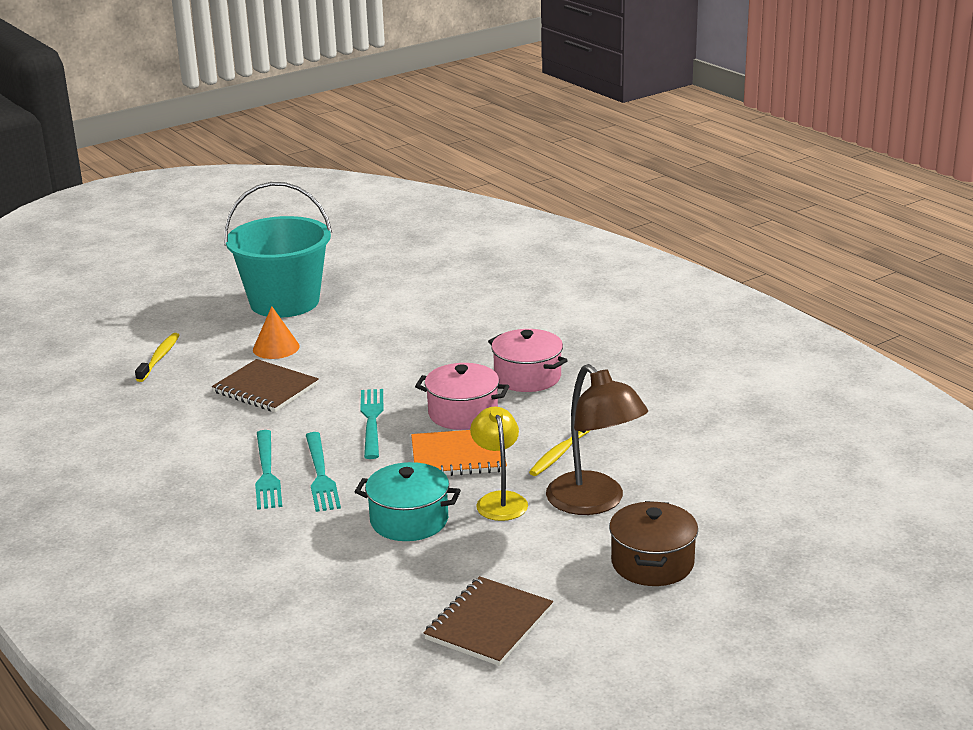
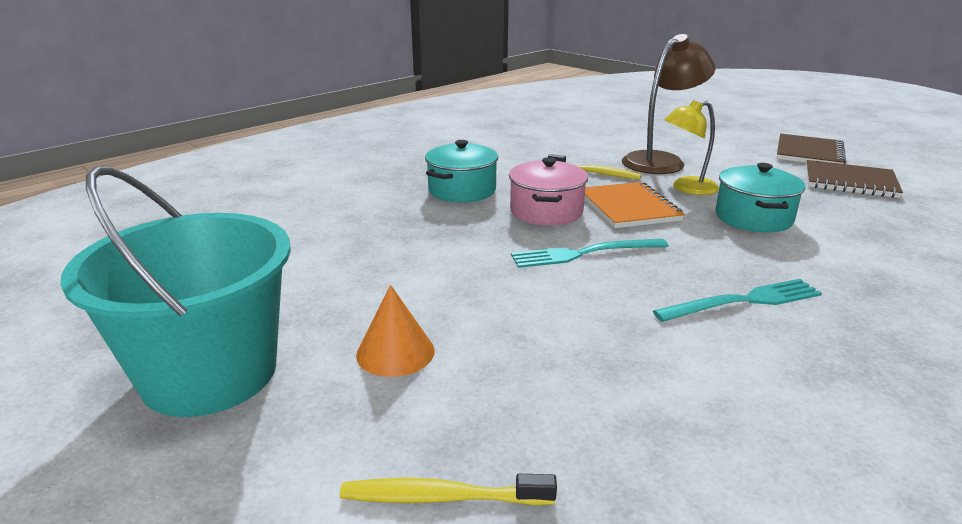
camera: 100 degrees left, 0 degrees up
(266, 388) = (532, 339): brown notebook -> brown notebook (809, 153)
(320, 474) = (717, 268): turquoise fork -> none
(527, 377) = (462, 190): pink pot -> turquoise pot
(652, 563) = (719, 145): brown pot -> none

